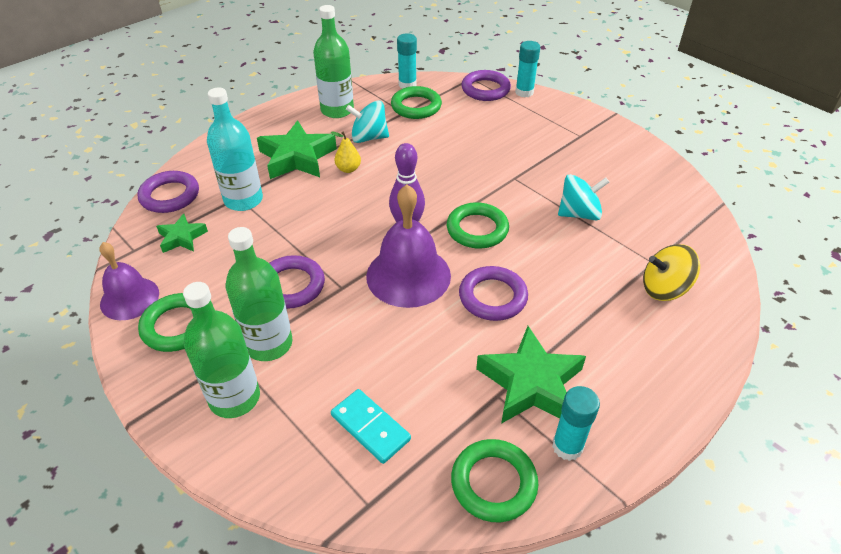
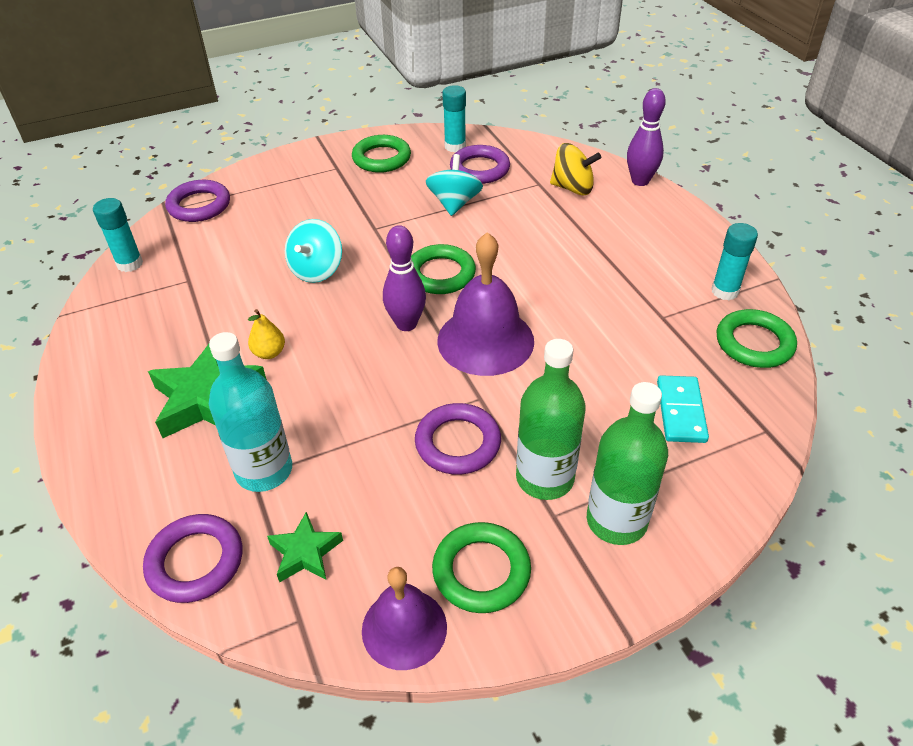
camera: 70 degrees left, 0 degrees up
(337, 110) = (130, 340): green bottle -> none
(369, 138) = (217, 322): turquoise spinning top -> turquoise spinning top (316, 270)
(370, 427) = (680, 411): turquoise domino -> turquoise domino turned 60 degrees counterclockwise
(416, 106) = (185, 267): green ring -> green ring (381, 158)
(492, 297) = (542, 288): purple ring -> purple ring (479, 169)
(524, 92) = (230, 180): turquoise glue stick -> turquoise glue stick (455, 146)
(531, 383) = (654, 293): green star -> none
(664, 289) = (572, 188): yellow spinning top -> yellow spinning top turned 90 degrees counterclockwise
(721, 342) = (640, 181): none -> purple bowling pin

